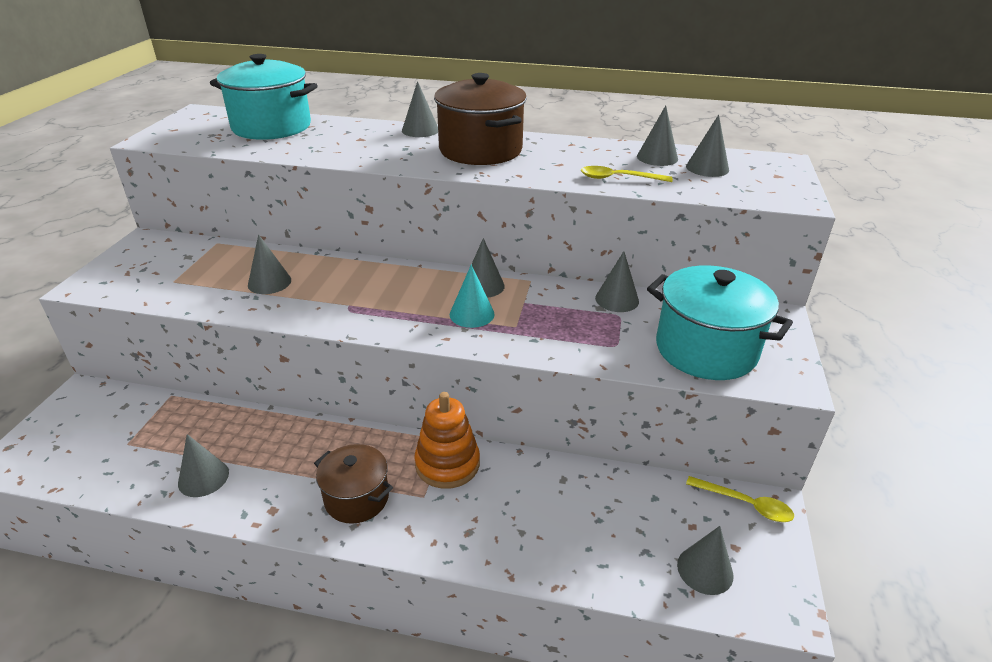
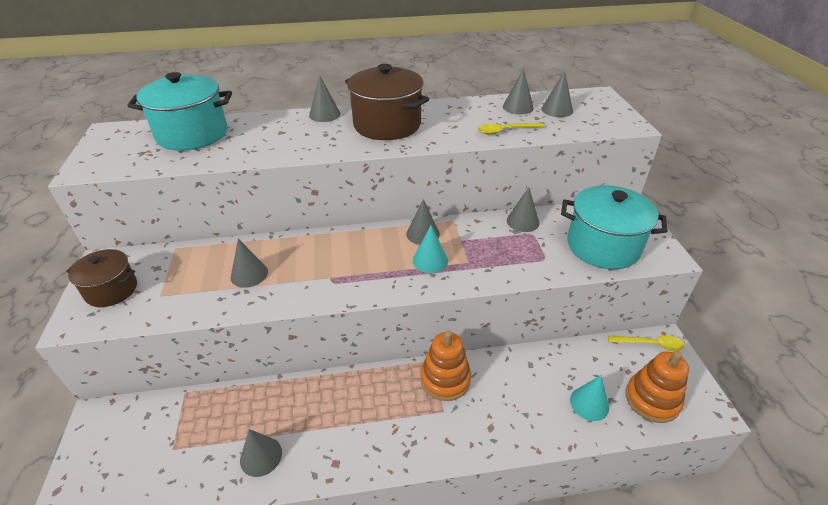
camera: 20 degrees left, 5 degrees up
(357, 498) = (395, 430): brown pot -> brown pot (111, 290)
(613, 546) = (589, 403): none -> turquoise cone
(705, 570) = (652, 399): grey cone -> orange stacking toy

